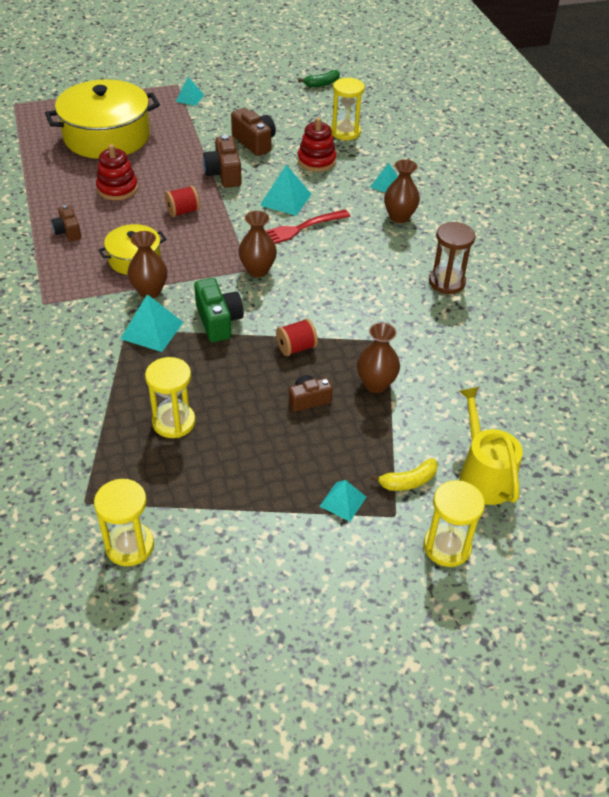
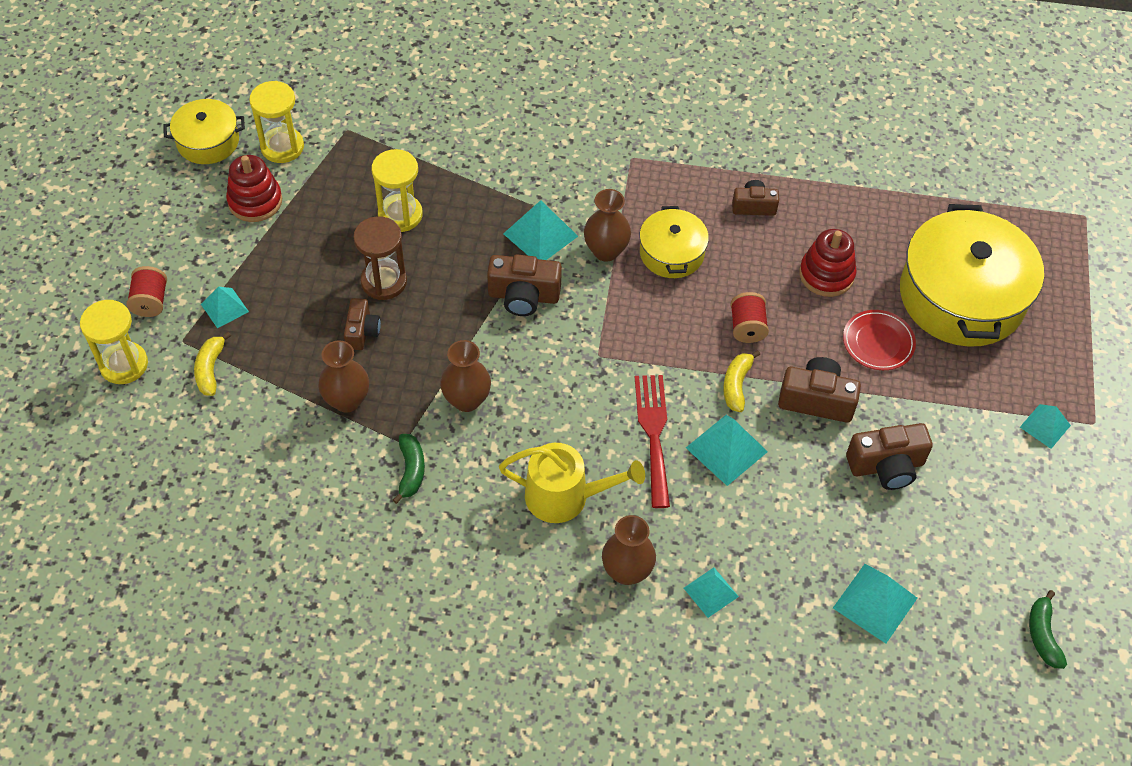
camera: 115 degrees right, 10 degrees up
(150, 617) = (208, 141): none -> yellow pot
(163, 160) = (878, 342): none -> red plate
(218, 321) = (523, 296): green camera -> brown camera
(233, 206) = (736, 385): none -> yellow banana
(257, 270) = (592, 363): brown vase -> brown vase (466, 400)
(296, 348) = (442, 351): red spool -> red spool (150, 301)
(316, 161) = (807, 527): red stacking toy -> red stacking toy (255, 201)
(345, 132) = (875, 602): yellow hourglass -> turquoise pyramid
(406, 329) = (411, 471): none -> green banana
(447, 282) = (467, 559): brown hourglass -> brown hourglass (384, 281)
(483, 475) = (174, 436): yellow watering can -> yellow watering can (565, 496)

